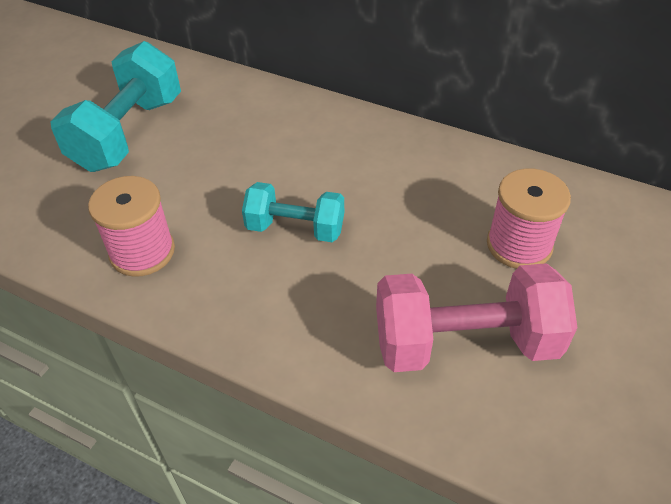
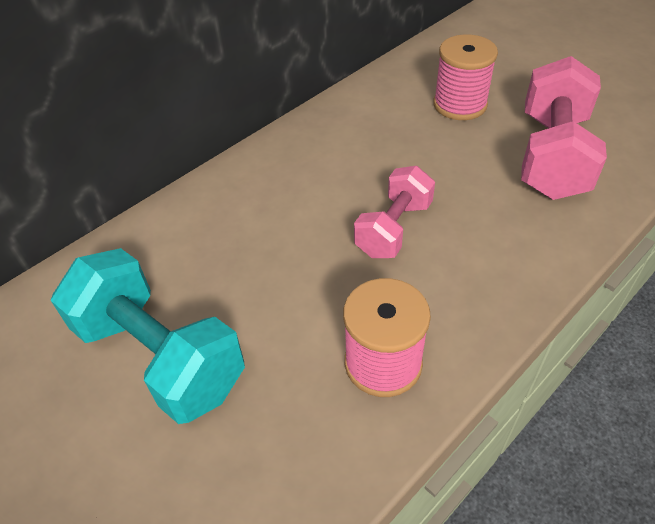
camera: 70 degrees left, 0 degrees up
(295, 228) = (394, 229): turquoise dumbbell -> pink dumbbell

